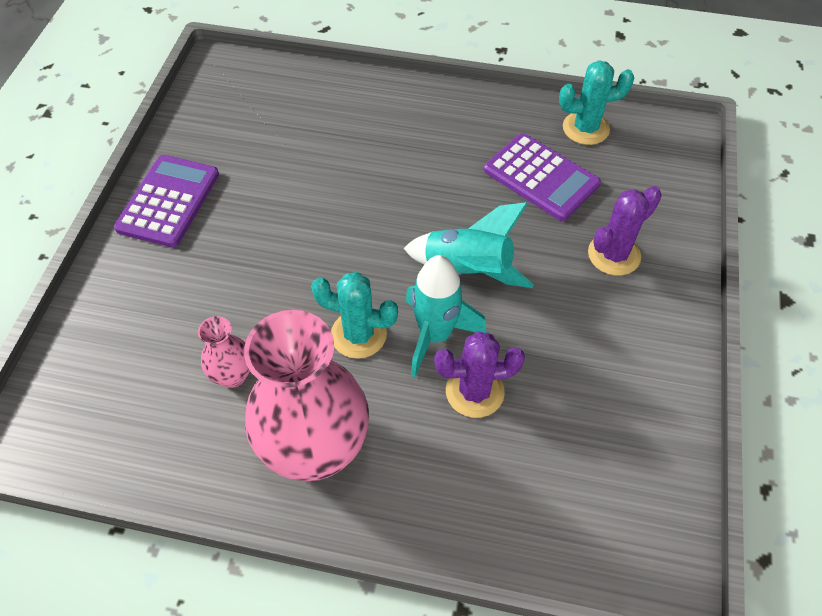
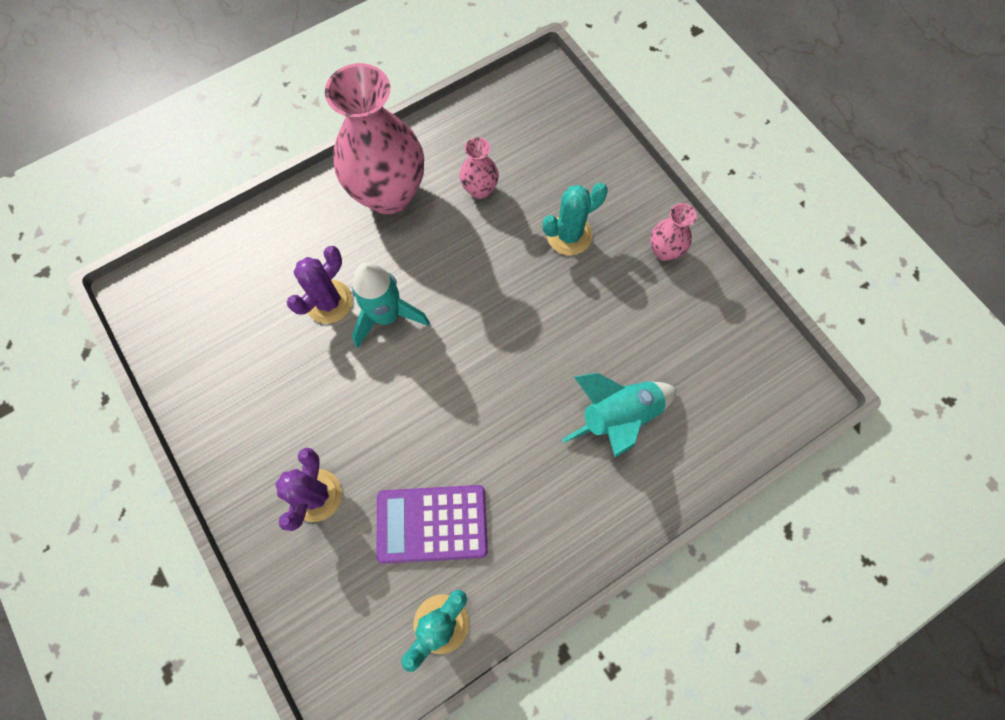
camera: 135 degrees right, 15 degrees up
(168, 201) = (664, 251): purple calculator -> pink vase
(358, 334) = (435, 275): turquoise cactus -> turquoise cactus (569, 235)
(468, 270) = (410, 383): turquoise rocket -> turquoise rocket (618, 416)

